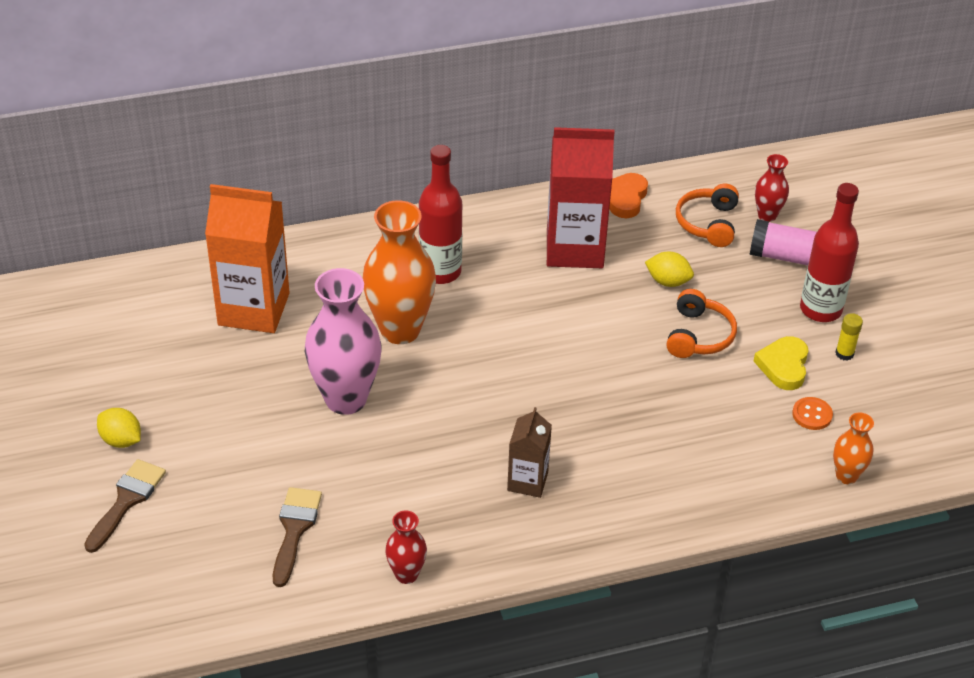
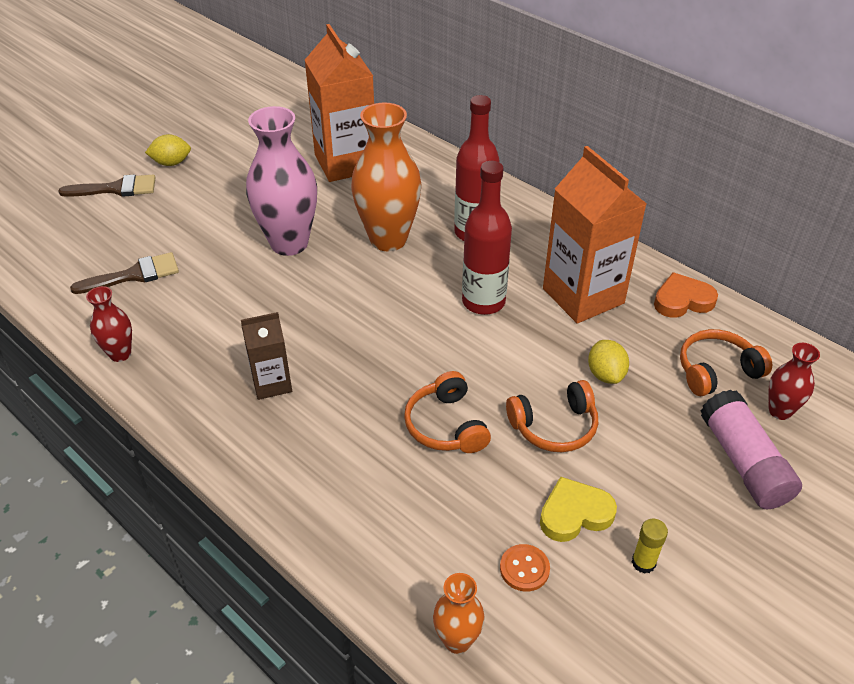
camera: 60 degrees right, 0 degrees up
(121, 440) = (171, 163): yellow lemon -> yellow lemon turned 75 degrees clockwise
(574, 248) = (583, 296): red carton -> orange carton
(654, 394) = (446, 425): none -> orange headphones
(820, 309) = (690, 513): red bottle -> red bottle (483, 302)

